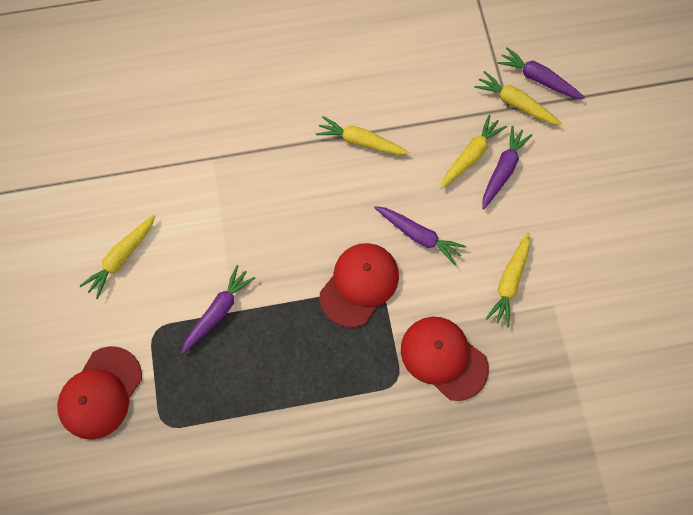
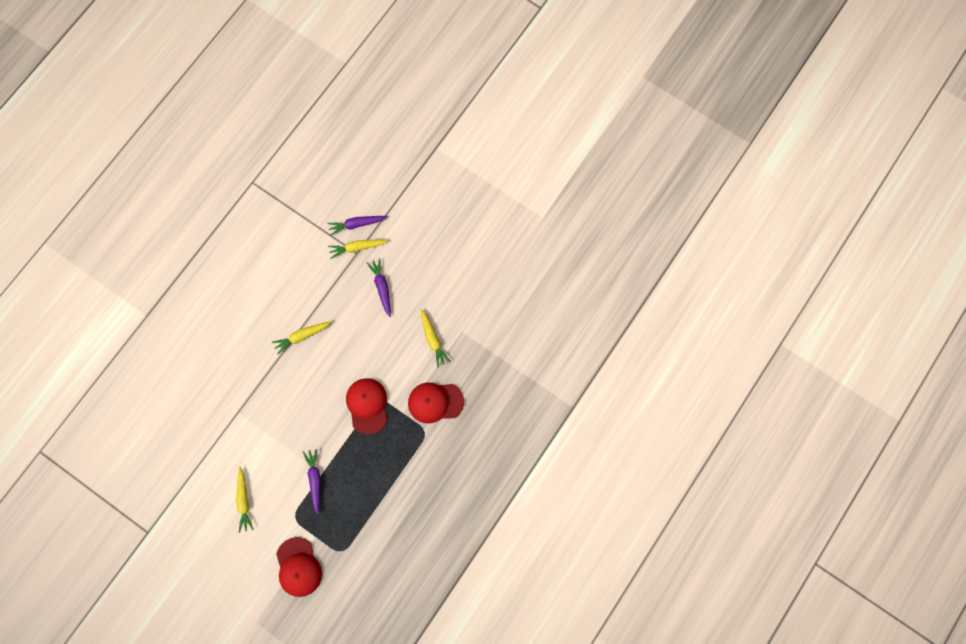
camera: 45 degrees left, 5 degrees up
(418, 236) = (372, 357): purple carrot -> none
(470, 155) = (360, 294): yellow carrot -> none

